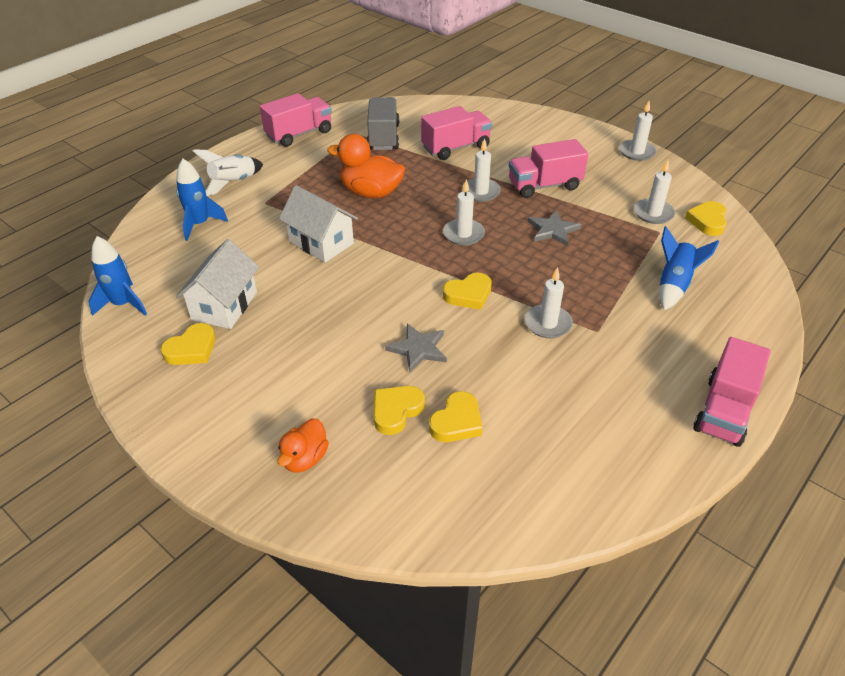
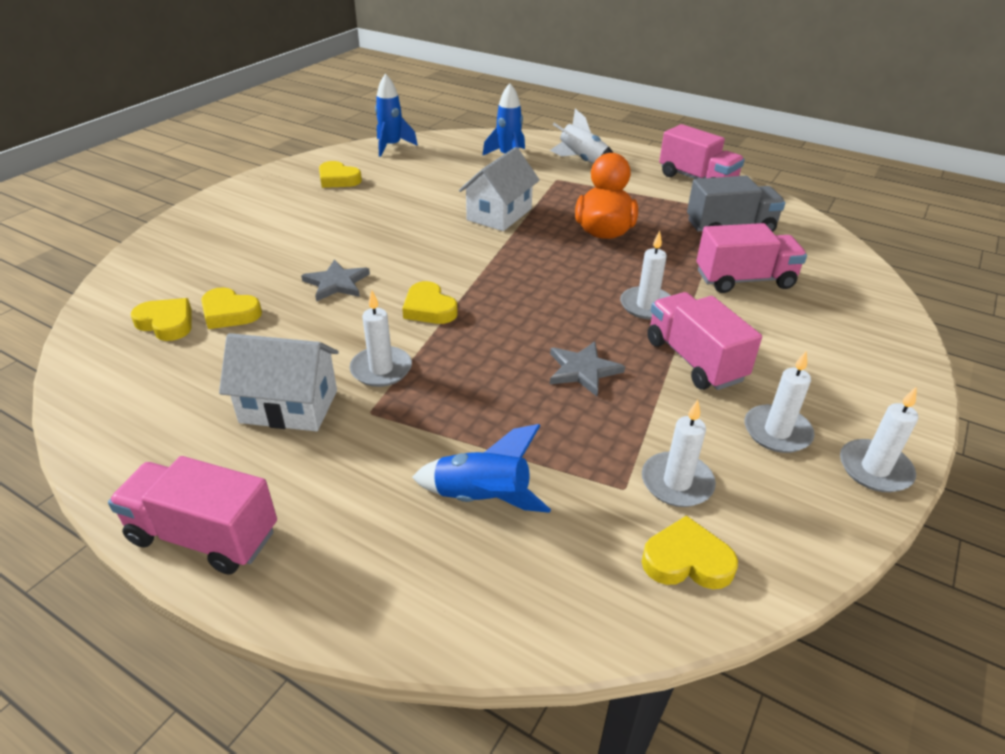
camera: 80 degrees right, 5 degrees down
(224, 306) = (394, 183): white house -> white house (289, 406)
(305, 458) = (204, 241): orange duck -> none
(396, 411) = (250, 278): yellow heart -> yellow heart (166, 323)
(456, 148) = (744, 280): pink truck -> pink truck turned 60 degrees counterclockwise
(463, 234) = (545, 298): white candle -> white candle (777, 432)

